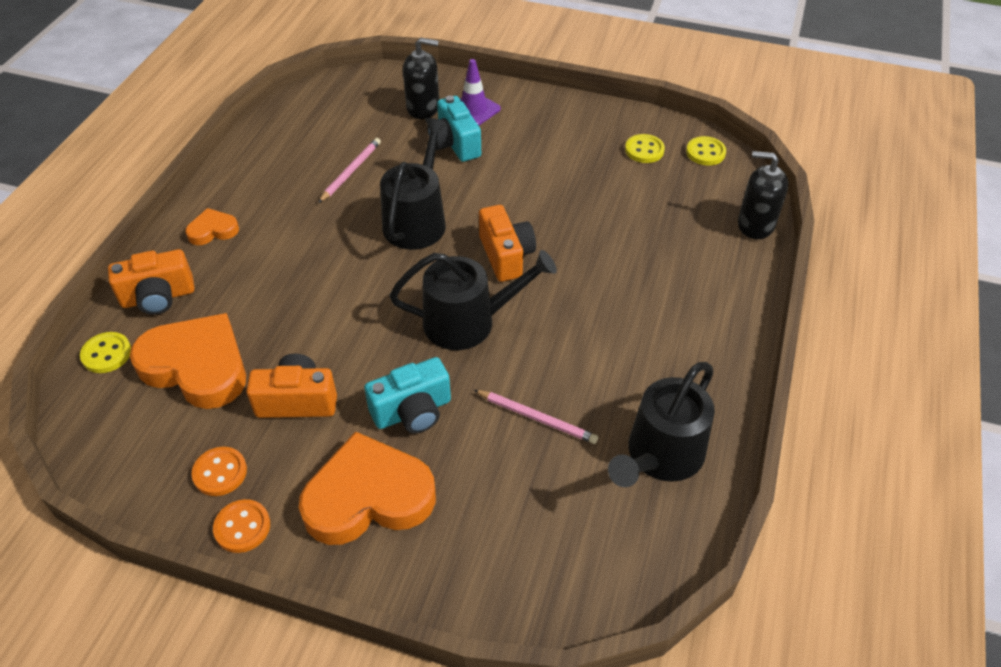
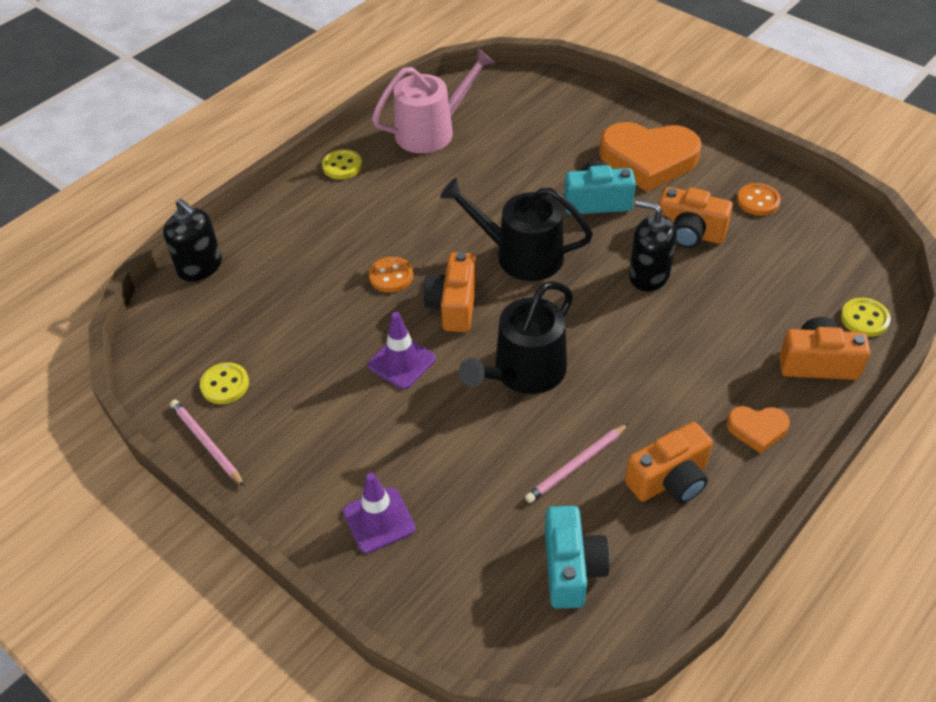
camera: 155 degrees left, 0 degrees up
(197, 366) = (776, 284): orange heart -> none
(242, 527) = (743, 165): orange button -> orange button (391, 276)
(279, 180) = (669, 480): none -> orange camera
(423, 108) = (443, 548): black soap dispenser -> black soap dispenser (648, 275)
(454, 144) = (433, 467): turquoise camera -> turquoise camera (571, 568)
(521, 200) = (401, 362): none -> purple traffic cone
(537, 418) = (503, 173): pink pencil -> pink pencil (206, 443)
(661, 455) = (431, 131): black watering can -> pink watering can
(705, 152) = (164, 360): yellow button -> yellow button (342, 166)

